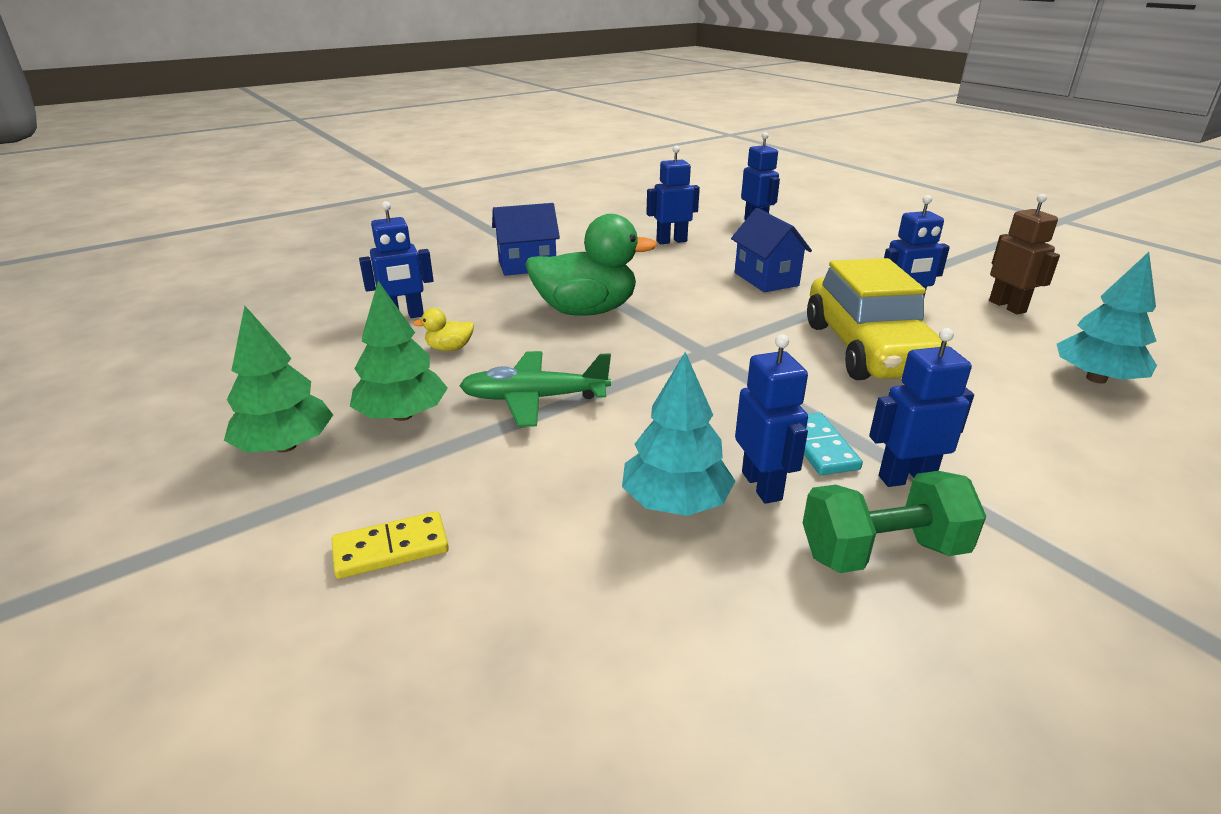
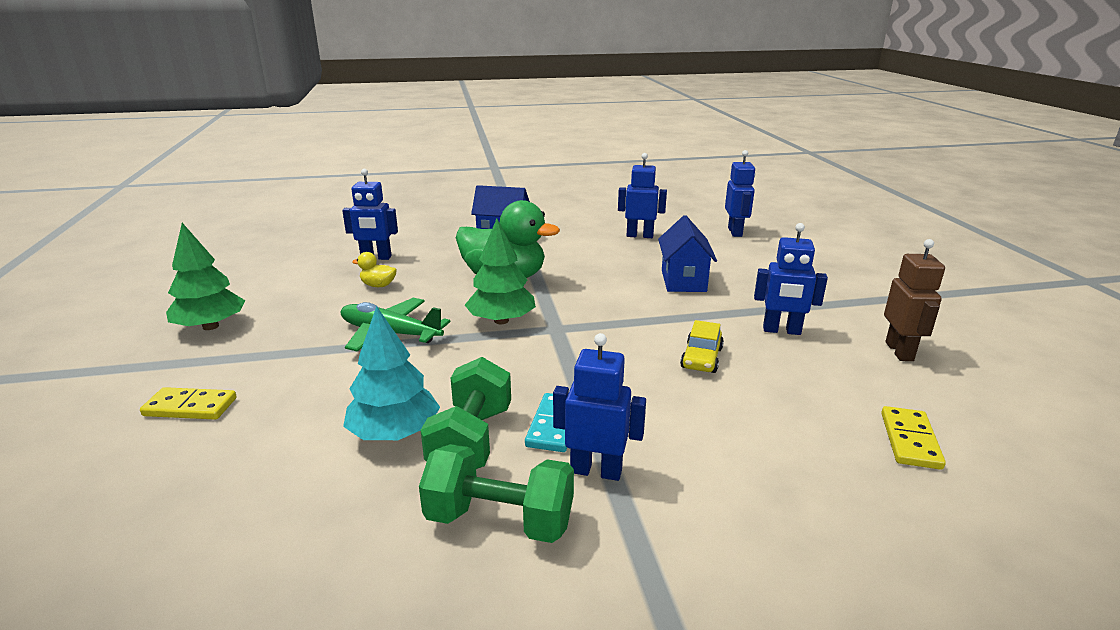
camera: 25 degrees right, 5 degrees down
(402, 415) = (296, 324): green tree -> green tree (501, 320)
(762, 486) = (471, 441): blue robot -> green dumbbell
(868, 349) = (701, 358): yellow car -> yellow car, size x0.42
(1096, 378) = (909, 440): turquoise tree -> yellow domino

